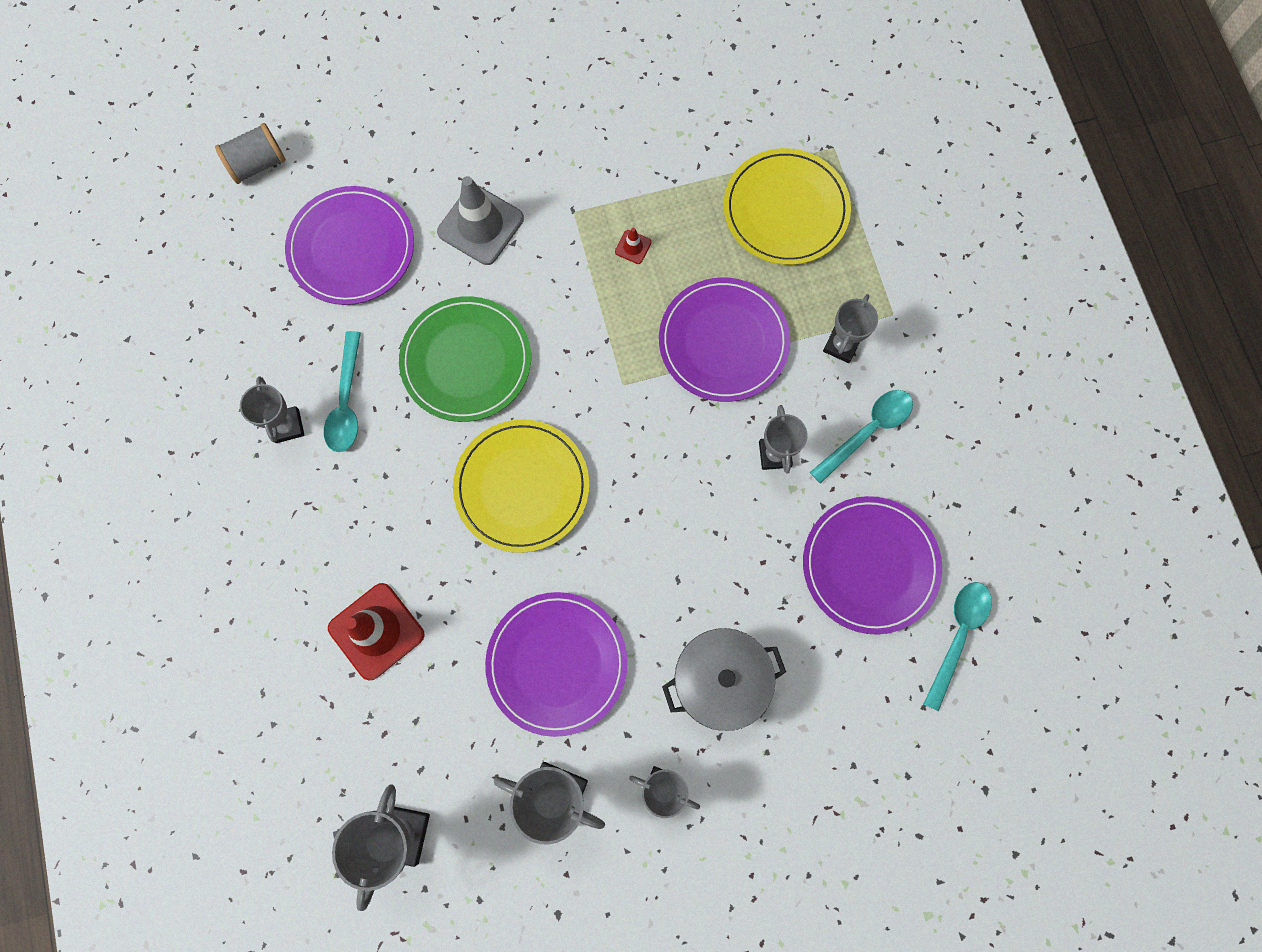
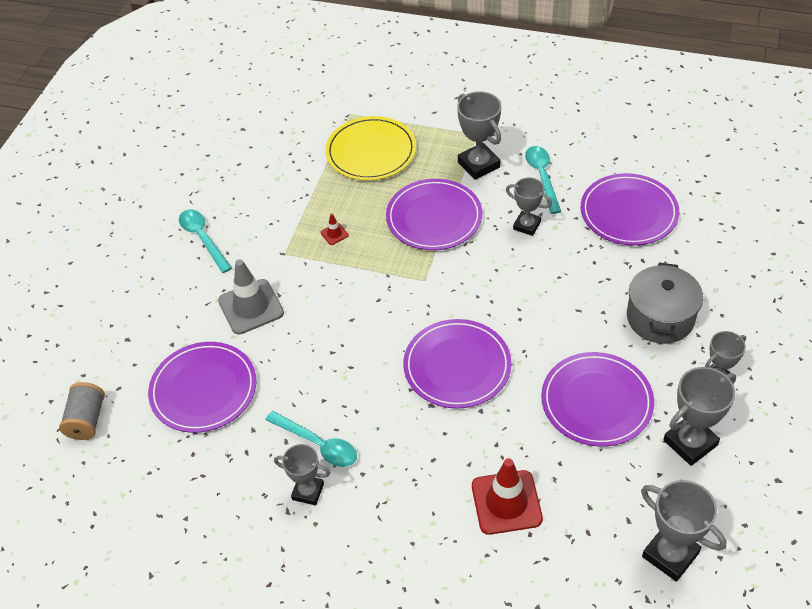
camera: 55 degrees left, 25 degrees down
(466, 361) = (342, 358): green plate -> none
(522, 487) = (457, 366): yellow plate -> purple plate
(841, 345) = (478, 165): grey trophy -> grey trophy, size x1.52
(957, 636) = (697, 193): turquoise spoon -> turquoise spoon (203, 239)

